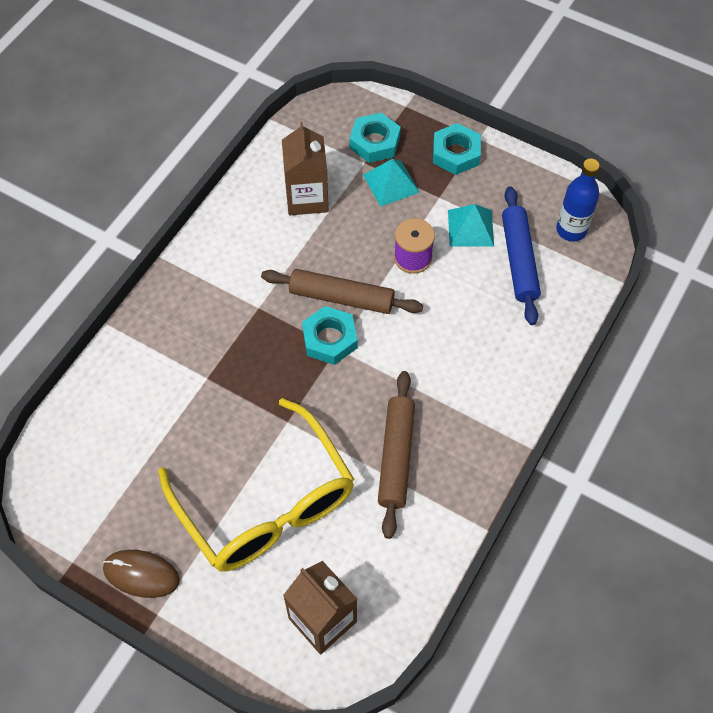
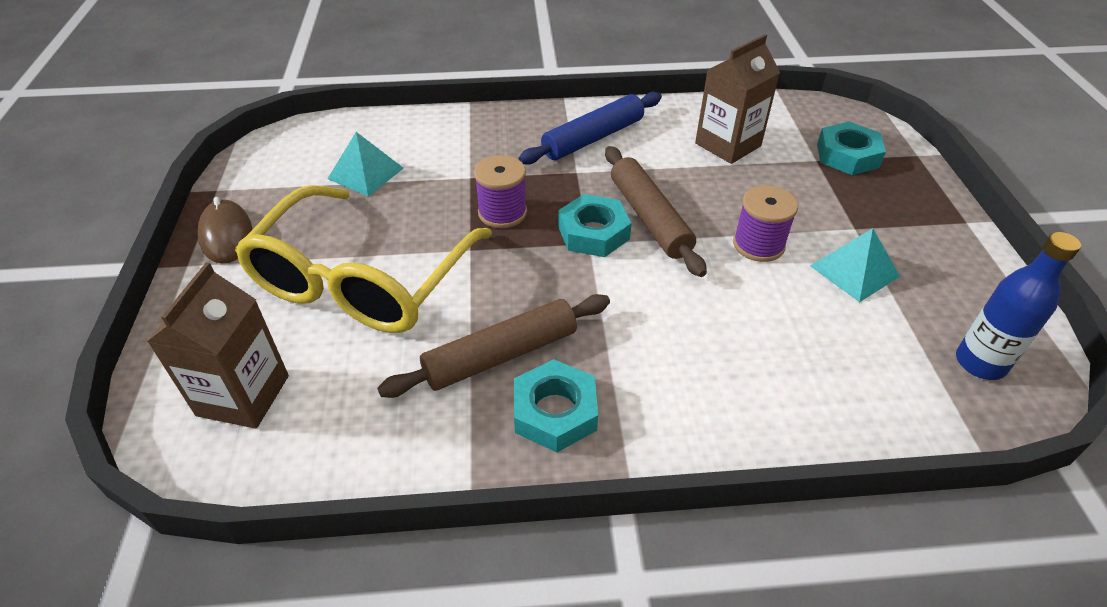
camera: 55 degrees right, 15 degrees down
(265, 380) = (502, 213): none -> purple spool
(391, 183) = (820, 187): turquoise pyramid -> turquoise pyramid (366, 173)
(456, 153) = (923, 214): turquoise nut -> turquoise nut (555, 412)
(518, 260) = (872, 334): blue rolling pin -> blue rolling pin (593, 138)

